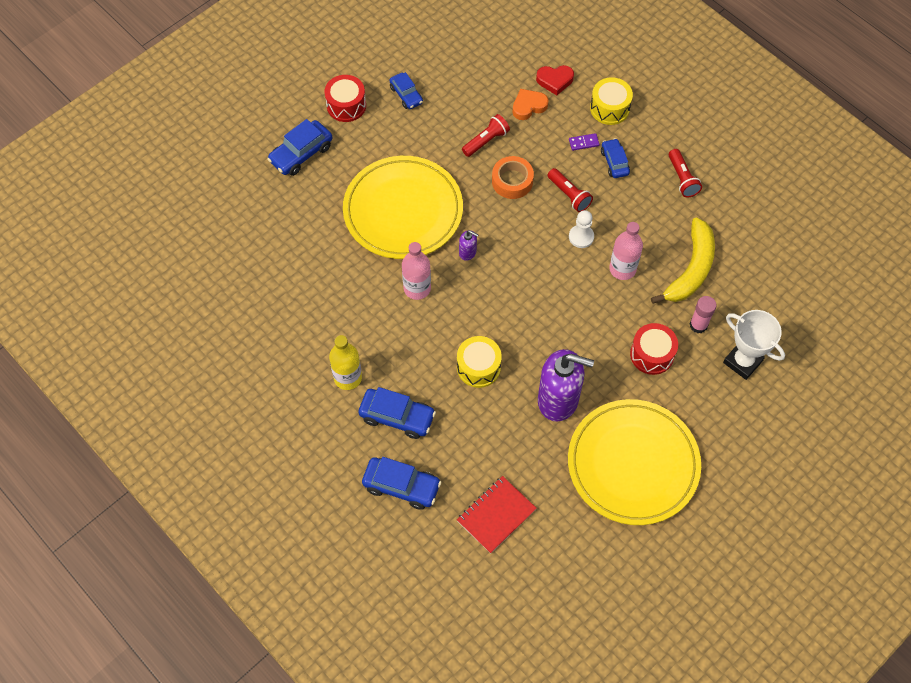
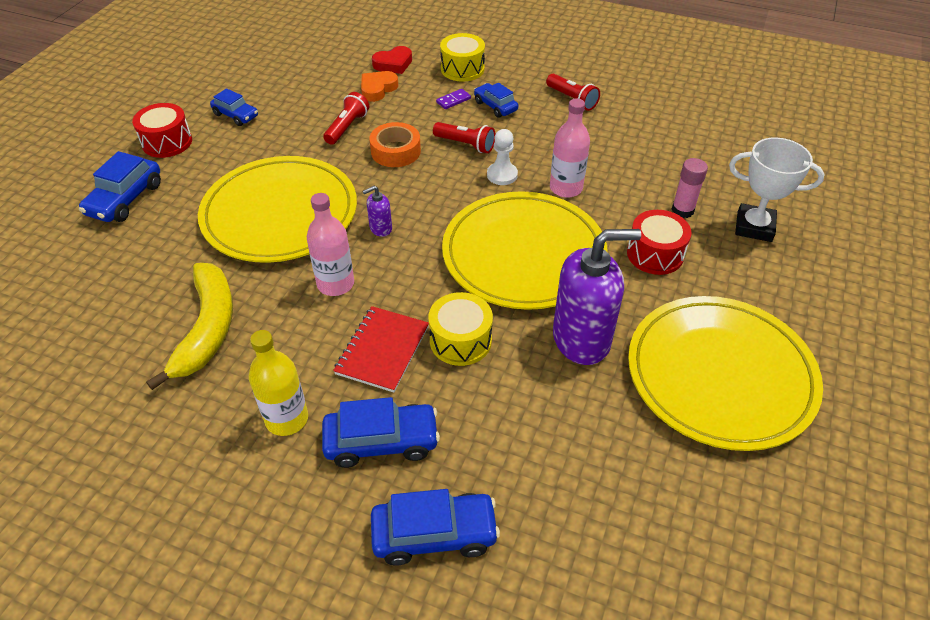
camera: 25 degrees left, 15 degrees down
(468, 252) = (380, 228): purple soap dispenser -> purple soap dispenser turned 150 degrees clockwise
(496, 515) = (592, 515): red notebook -> red notebook (382, 350)
(557, 316) = (523, 255): none -> yellow plate
(691, 269) = (637, 166): yellow banana -> yellow banana (207, 328)

